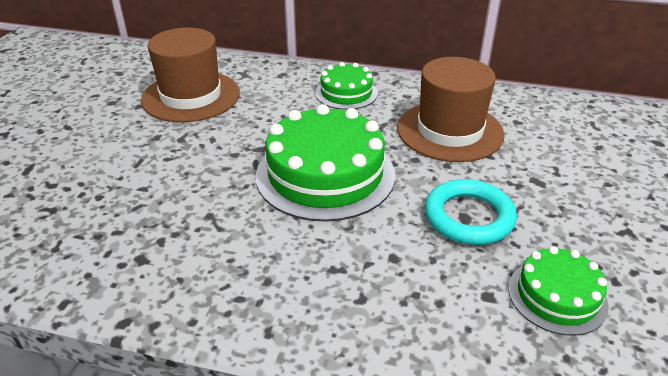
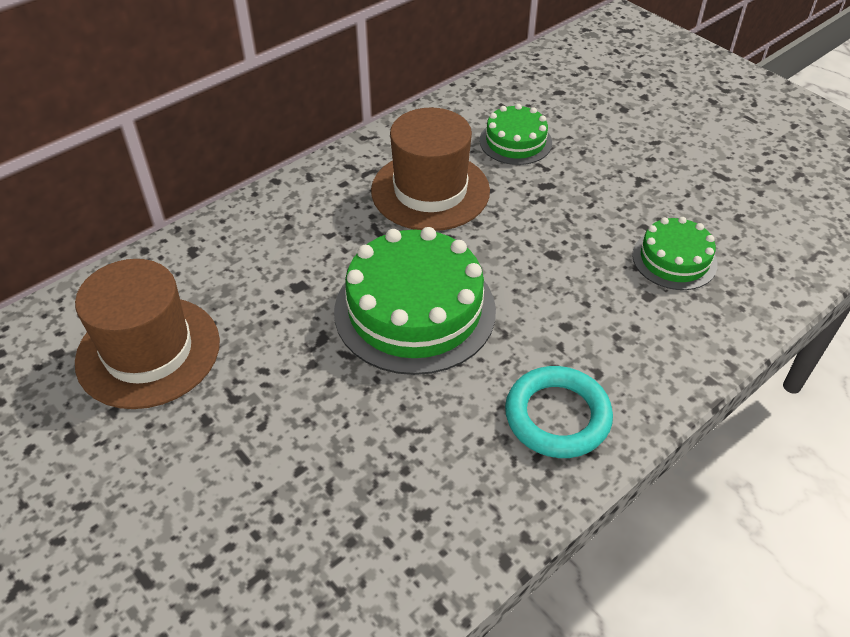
camera: 55 degrees left, 10 degrees up
(346, 93) = (290, 222): green cake -> green cake (515, 141)
(468, 217) = (555, 252): turquoise ring -> turquoise ring (557, 416)

